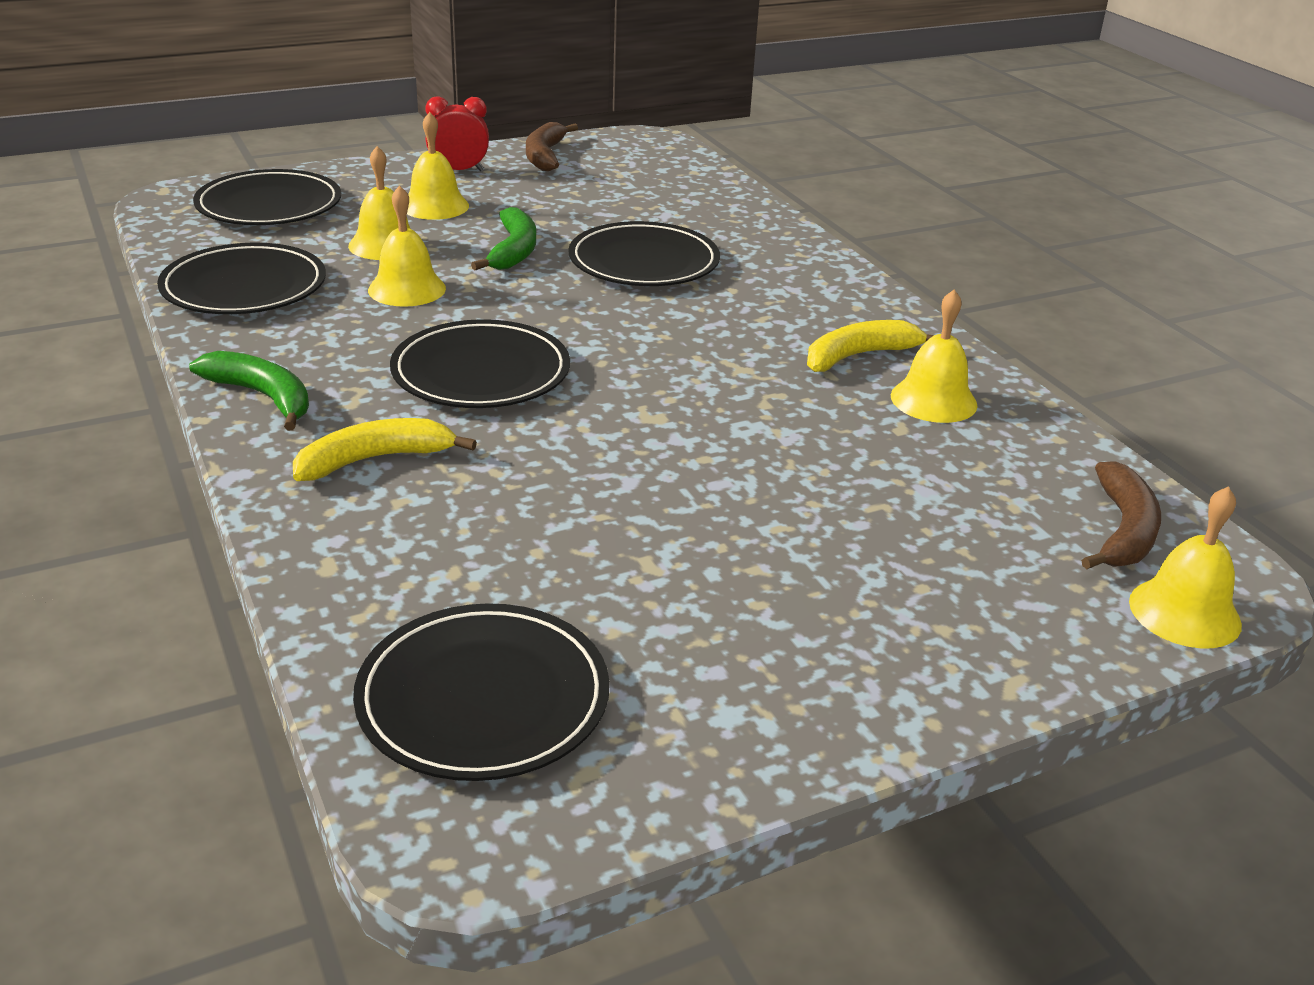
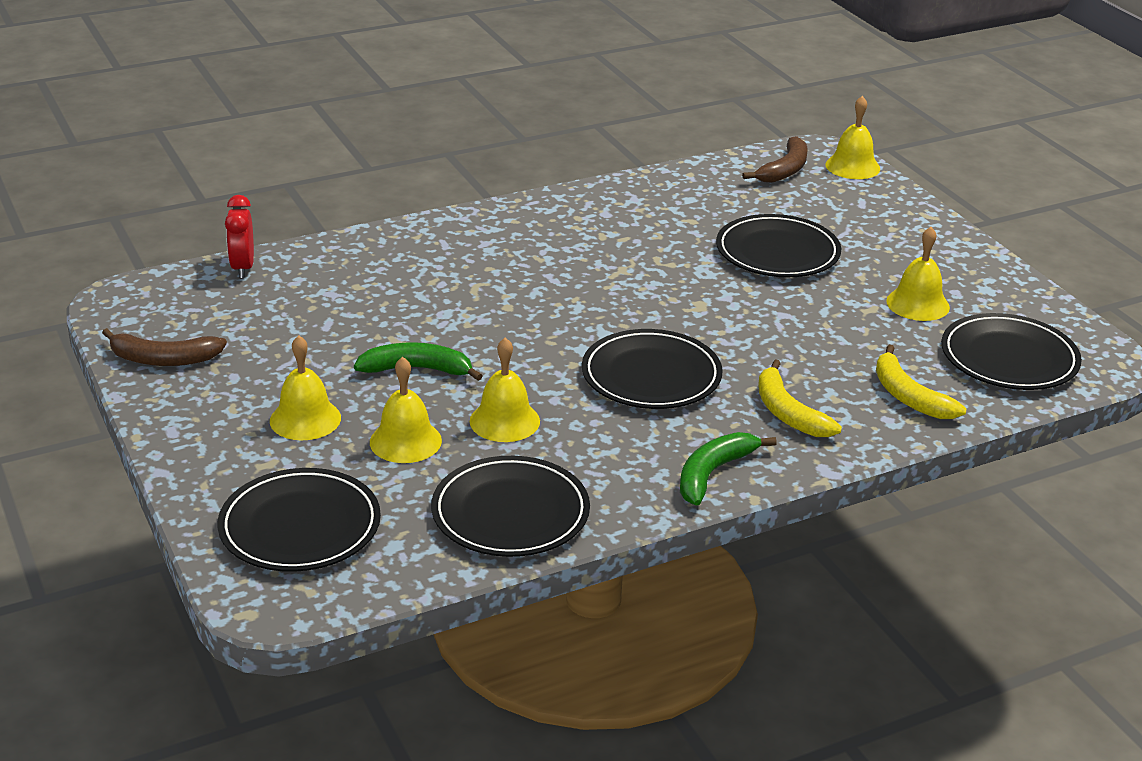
camera: 90 degrees left, 0 degrees up
(458, 170) = (202, 410): red clock -> red clock (243, 268)
(644, 262) = (438, 305): black plate -> black plate (777, 252)
(859, 356) = (594, 226): yellow banana -> yellow banana (908, 396)
(933, 400) = (651, 206): yellow bell -> yellow bell (917, 304)
(1123, 531) = (784, 170): brown banana -> brown banana turned 105 degrees clockwise

